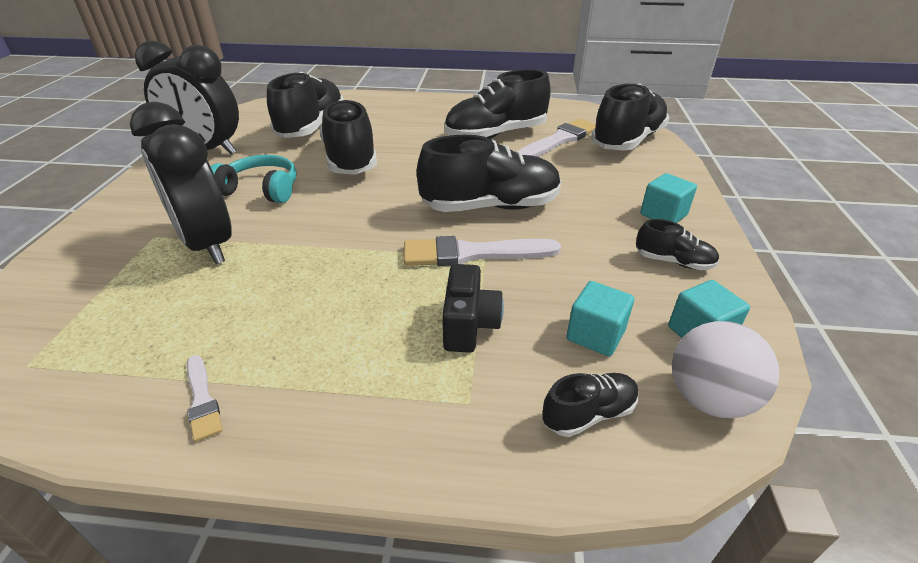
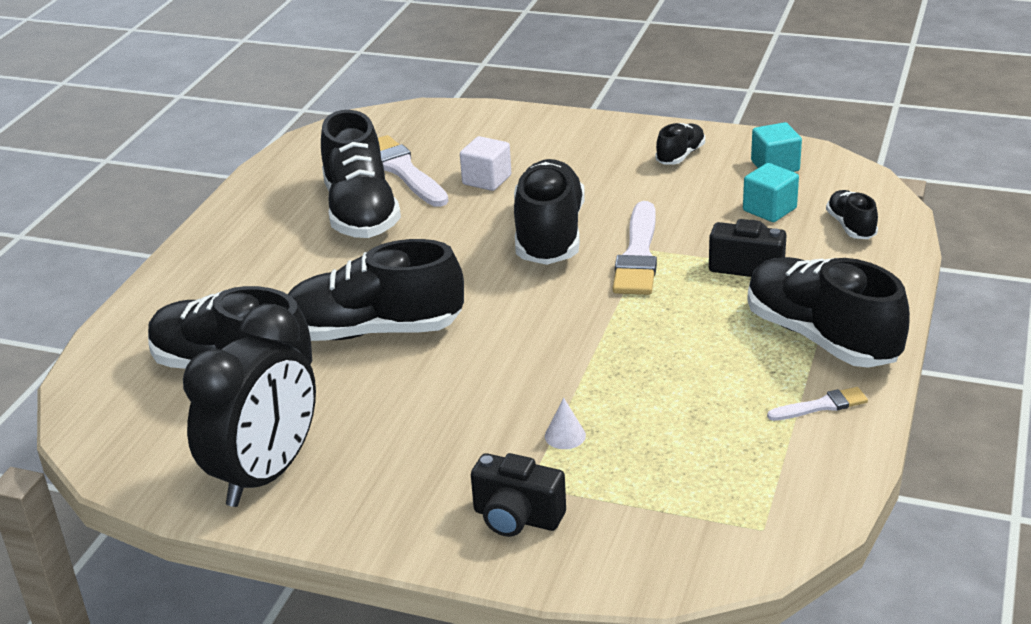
camera: 75 degrees left, 5 degrees down
(119, 235) = (517, 518): none -> black camera
(208, 245) = (565, 436): black clock -> white cone
(261, 190) = (435, 405): turquoise headphones -> none
(564, 171) = (487, 180): none -> white cube
(627, 141) = (430, 129): black shoe -> black shoe (821, 337)
(663, 215) = (602, 143): turquoise cube -> none
(708, 398) = (841, 179): white ball -> none

